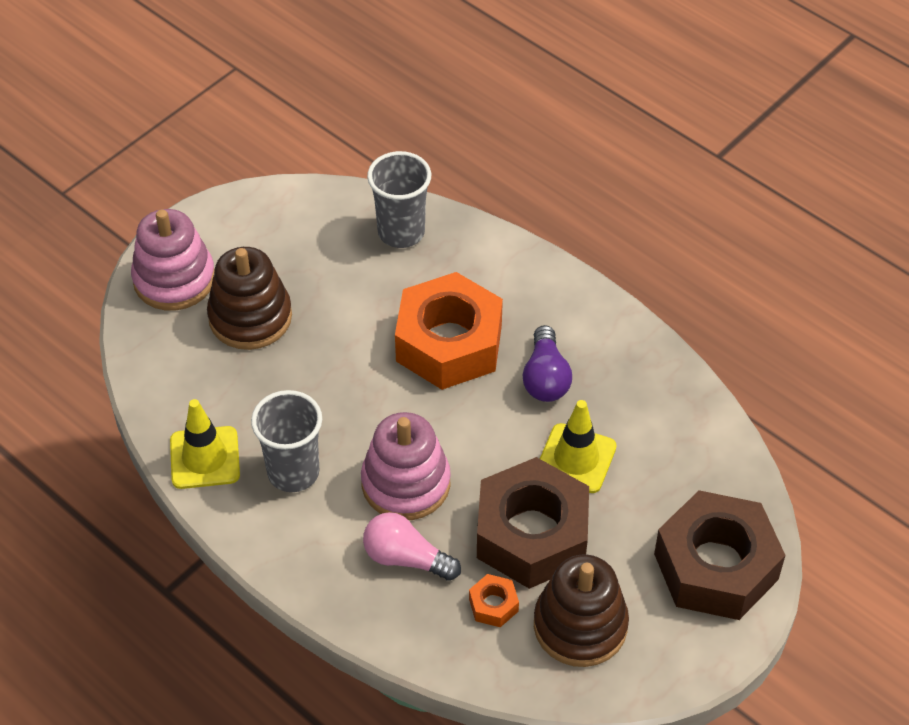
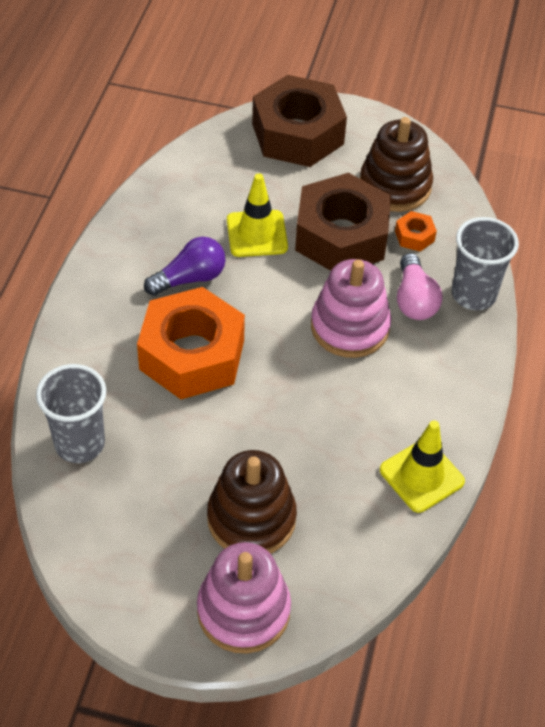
camera: 120 degrees left, 0 degrees up
(293, 472) = (391, 405): grey cup -> grey cup (473, 295)

